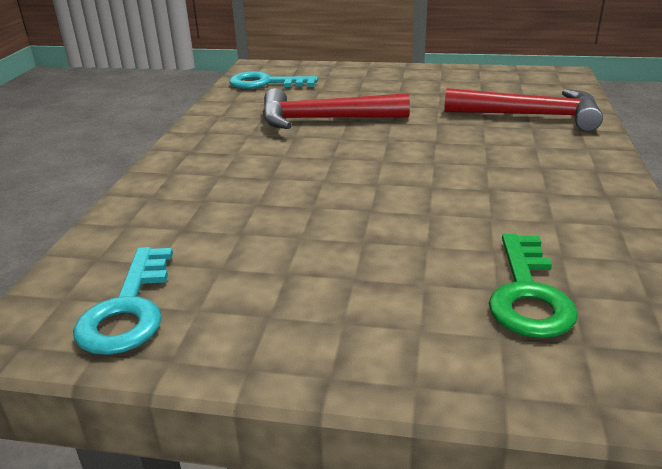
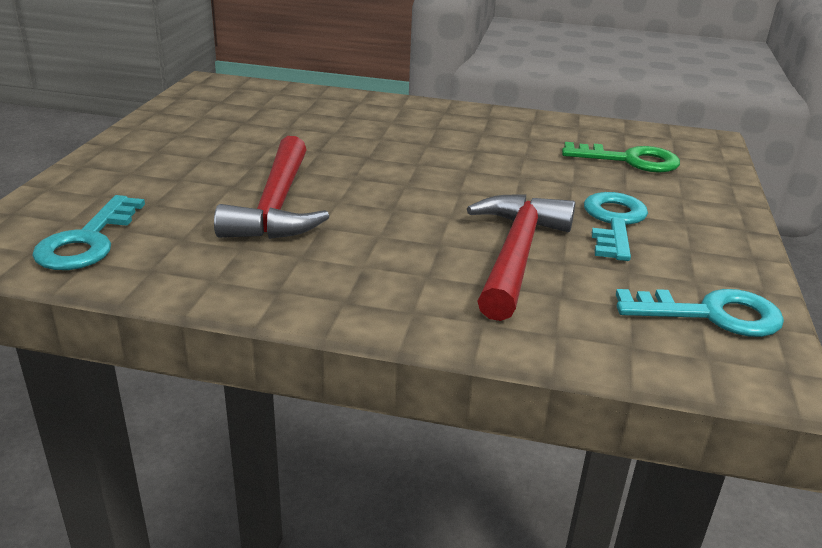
camera: 90 degrees left, 0 degrees up
(327, 266) = (614, 222): none -> turquoise key
(530, 116) = (321, 112): red hammer -> red hammer (516, 255)

